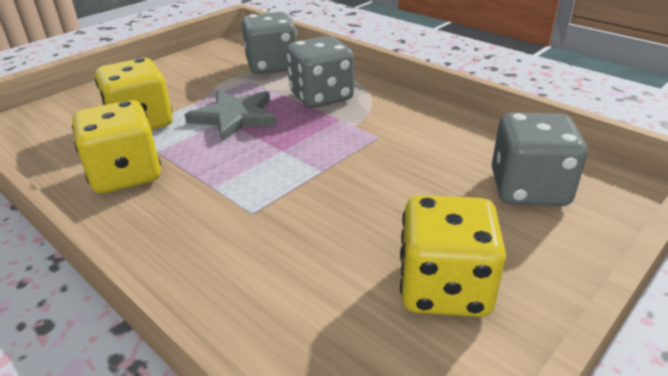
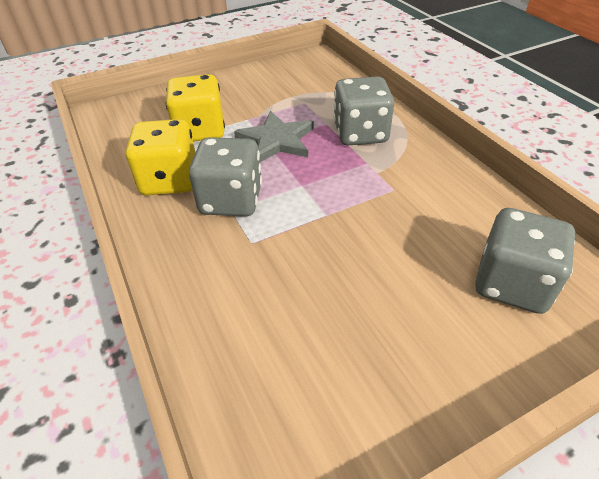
camera: 20 degrees right, 10 degrees up
(272, 66) = (331, 90): grey dice -> grey dice (231, 200)
(444, 288) = (378, 365): yellow dice -> none

